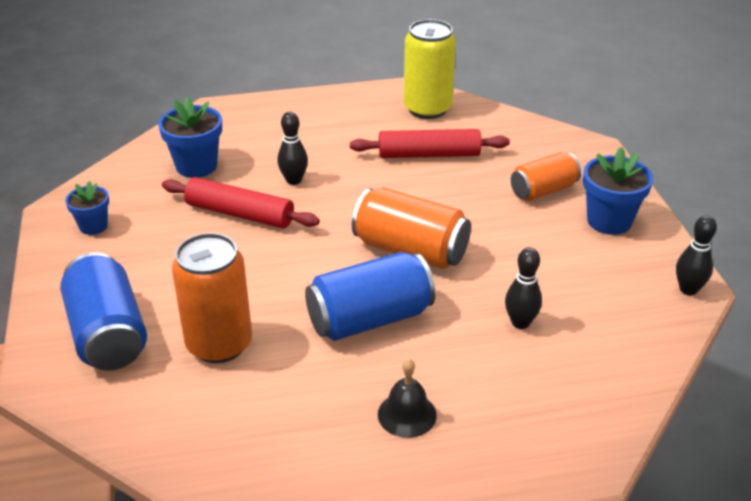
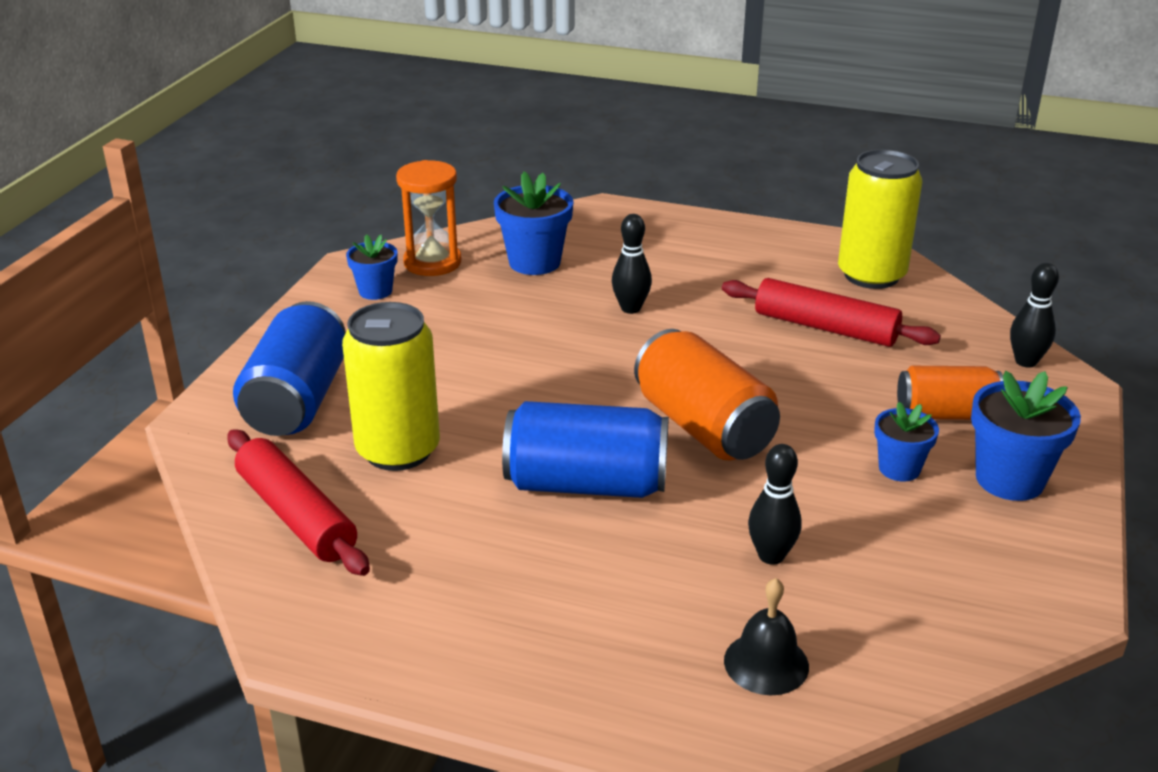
camera: 30 degrees right, 5 degrees down
(119, 189) = (432, 262): none -> orange hourglass
(219, 344) = (398, 450): orange can -> yellow can
(240, 214) = (538, 325): red rolling pin -> red rolling pin (296, 515)
(407, 414) = (537, 602): black bell -> black bell (766, 663)
(546, 236) = (899, 469): none -> blue flower pot
(688, 289) = (1053, 603): black bowling pin -> black bowling pin (1026, 362)

